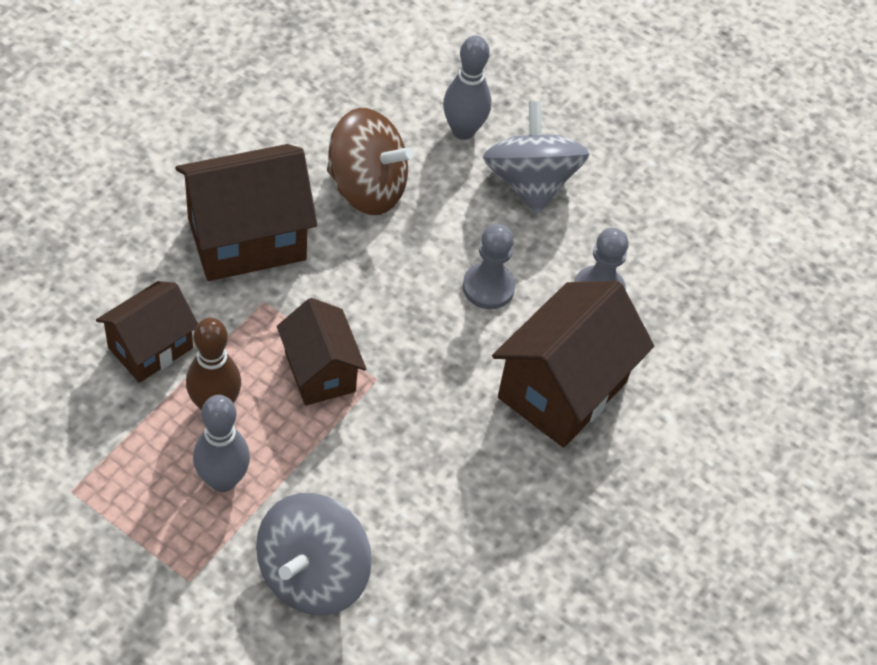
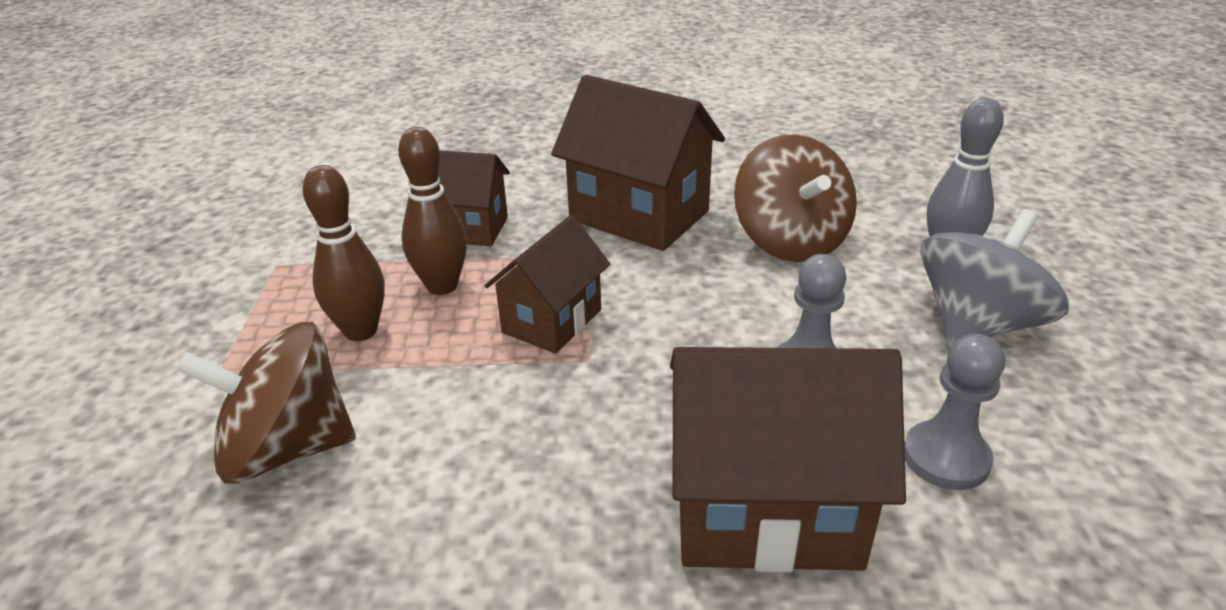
camera: 60 degrees right, 20 degrees down
(222, 480) = (361, 331): grey bowling pin -> brown bowling pin
(312, 575) = (287, 449): grey spinning top -> brown spinning top

